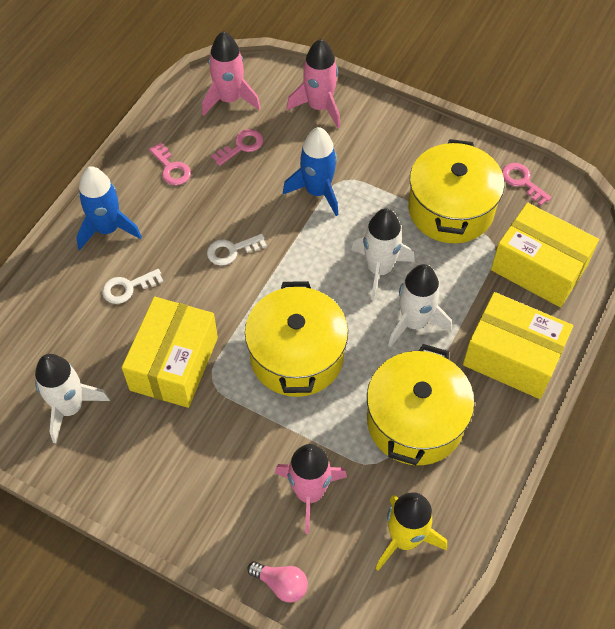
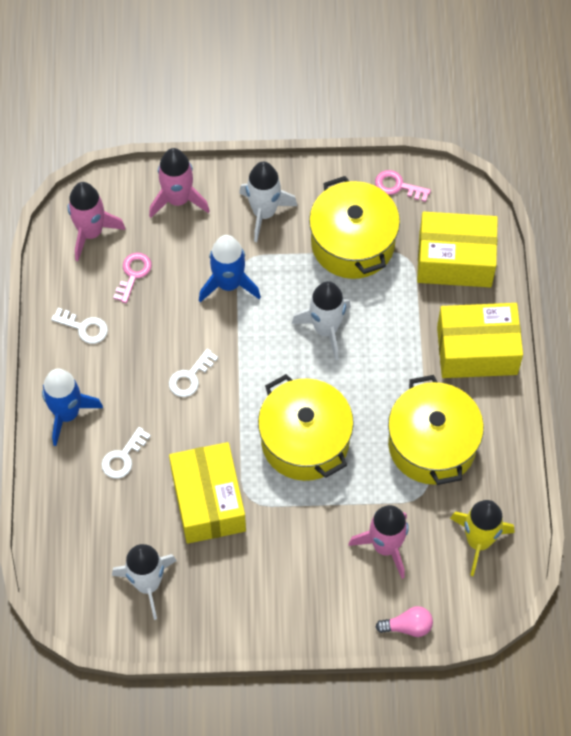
camera: 30 degrees left, 5 degrees up
(171, 168) = (84, 327): pink key -> white key
(414, 322) = (382, 361): white rocket -> white rocket (264, 213)

